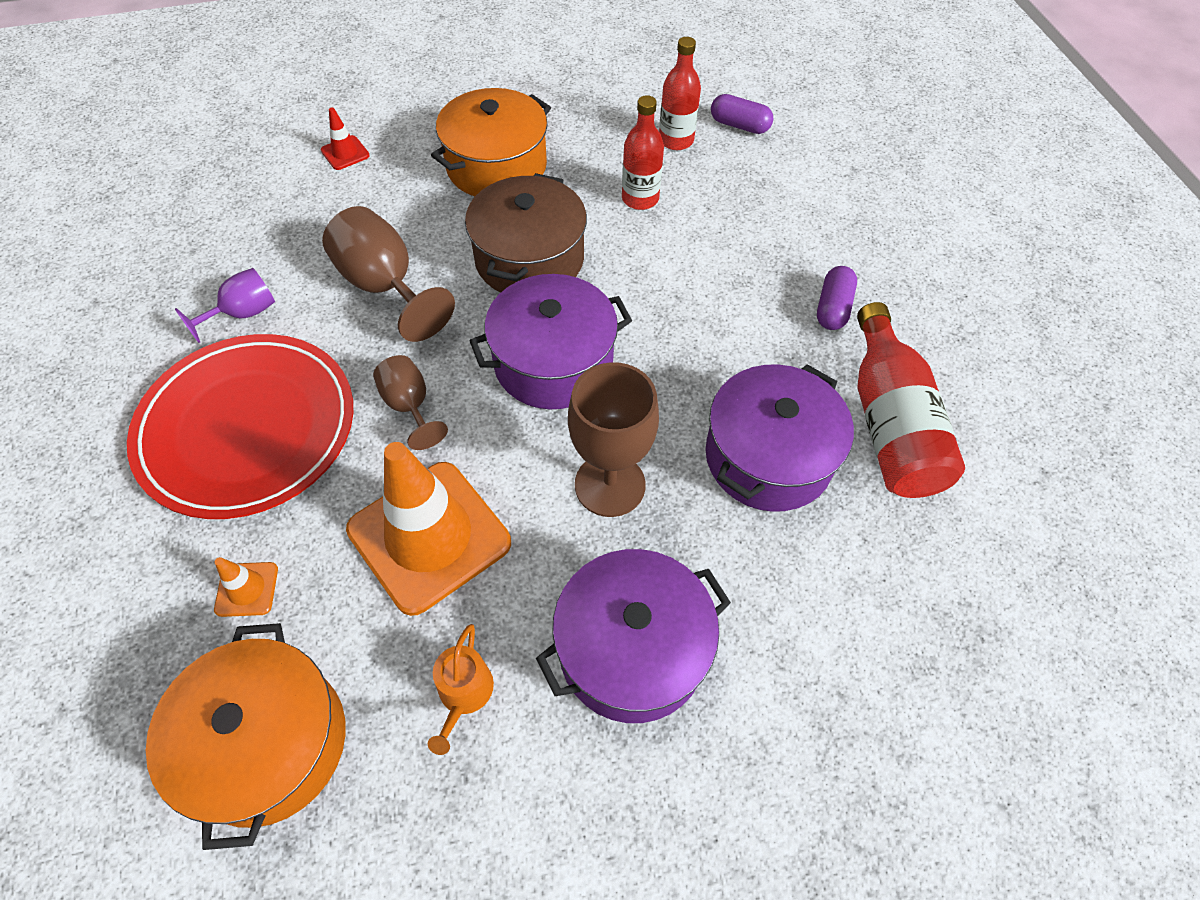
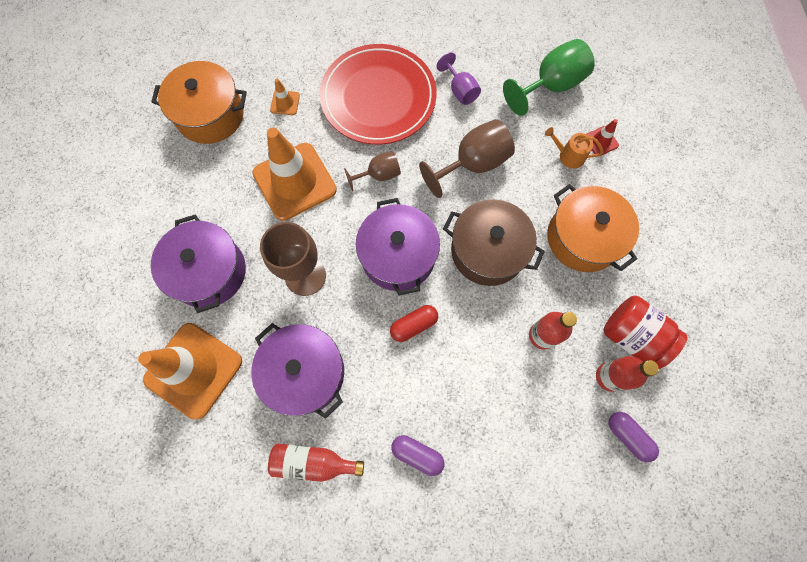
camera: 100 degrees right, 15 degrees up
(244, 207) = (550, 86): none -> green goblet
(464, 694) = (209, 193): orange watering can -> orange watering can (568, 156)
(621, 123) = (632, 336): none -> red jar
(659, 331) = (414, 325): none -> red capsule
(739, 125) = (628, 436): purple capsule -> purple capsule turned 75 degrees counterclockwise
(816, 628) = (194, 370): none -> orange traffic cone
(889, 423) = (313, 462): red bottle -> red bottle, size x0.65

